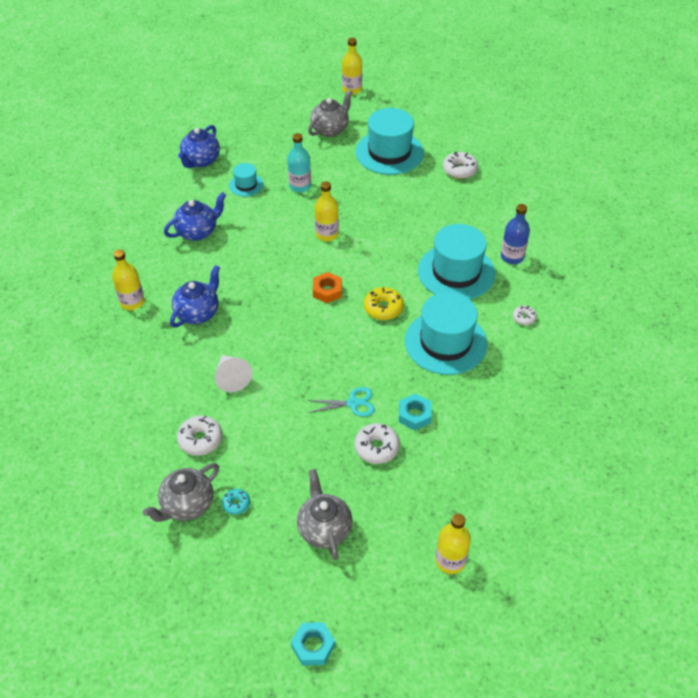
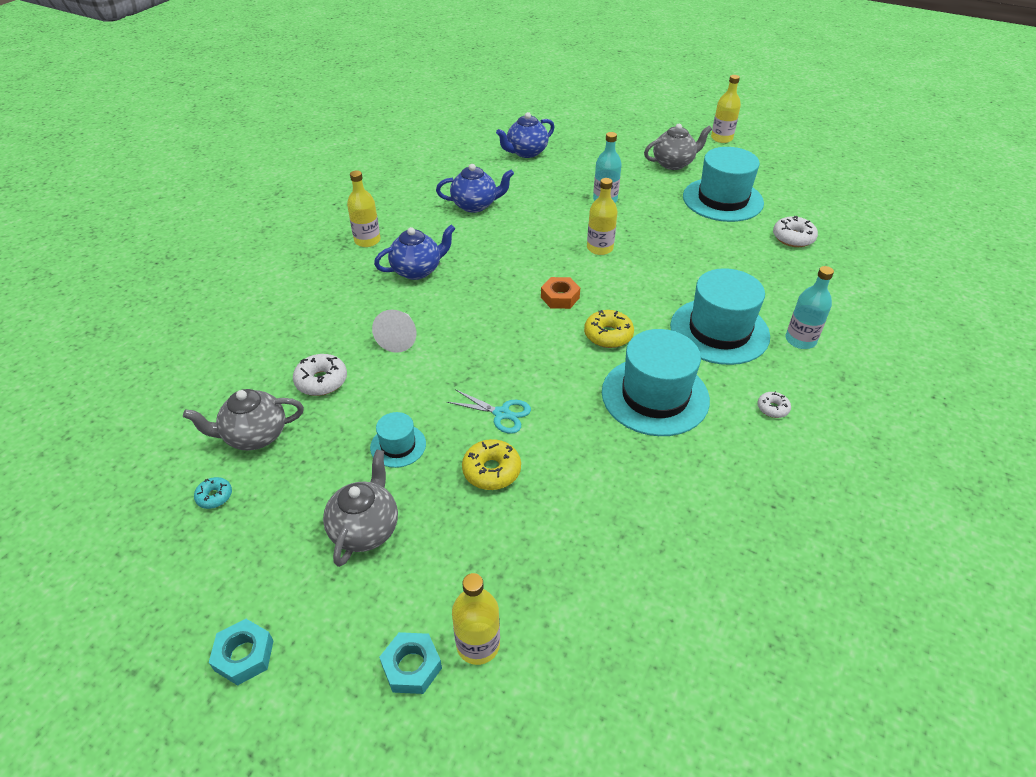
camera: 30 degrees right, 5 degrees down
(236, 504) = (300, 458): turquoise donut -> turquoise donut (214, 496)
(246, 185) = (552, 183): turquoise hat -> turquoise hat (398, 445)
(376, 447) = (491, 470): white donut -> yellow donut
(414, 415) = (561, 456): turquoise nut -> turquoise nut (411, 666)
(512, 257) = (800, 340): blue bottle -> turquoise bottle

